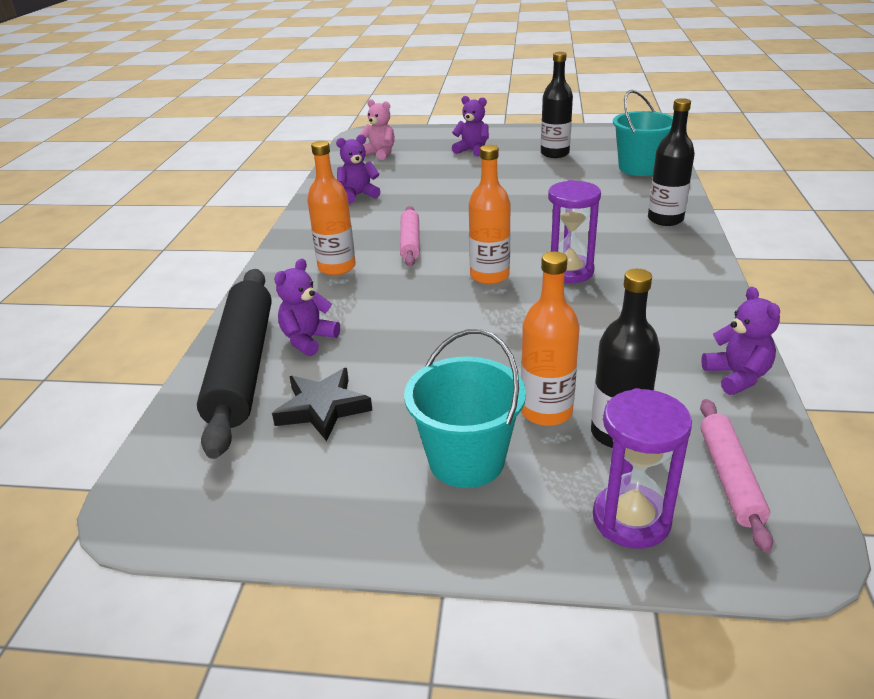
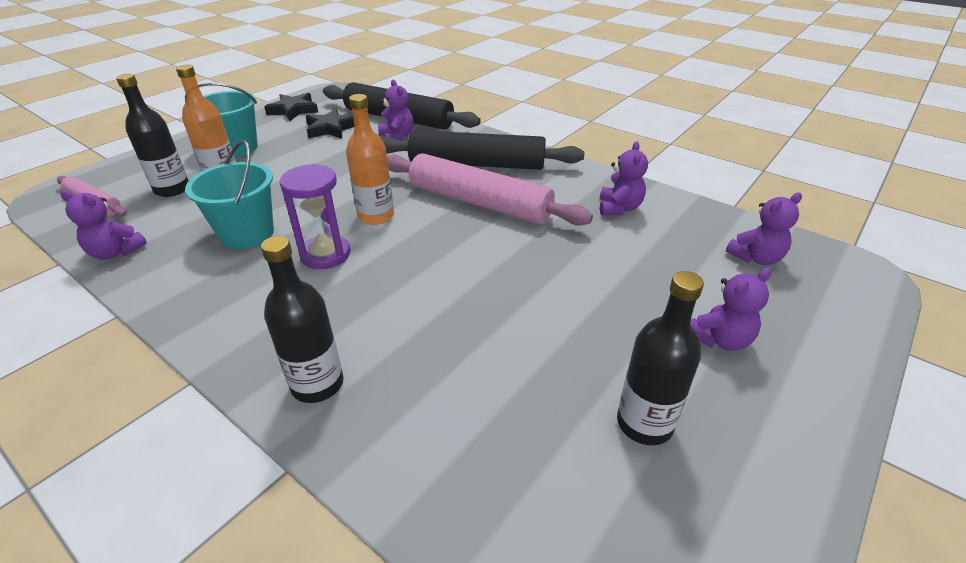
camera: 120 degrees right, 5 degrees up
(277, 497) = (293, 110): none -> black star
(337, 267) = (476, 164): orange bottle -> black rolling pin
(380, 154) = (756, 258): pink teddy bear -> purple teddy bear
(410, 242) = (479, 202): pink rolling pin -> pink rolling pin, size x1.89
(631, 519) = (137, 169): purple hourglass -> none
(639, 168) = (490, 492): turquoise bucket -> turquoise bucket (247, 233)

